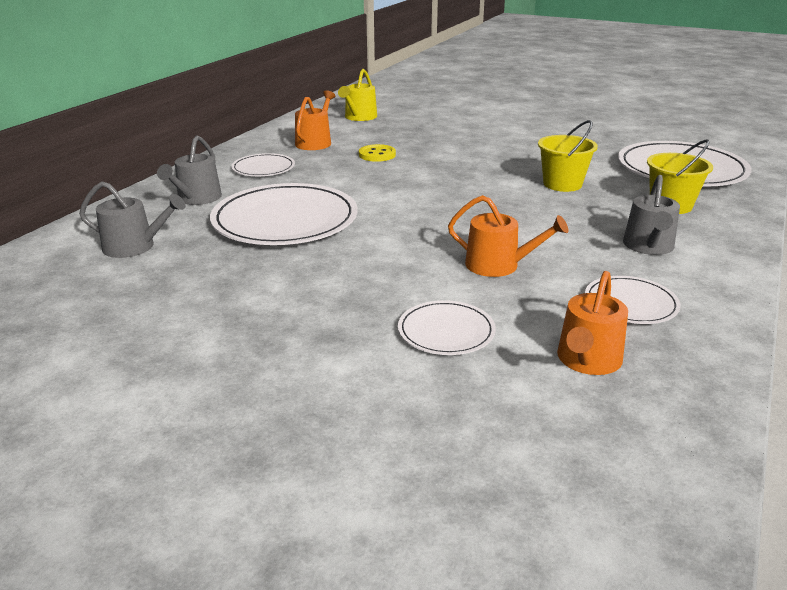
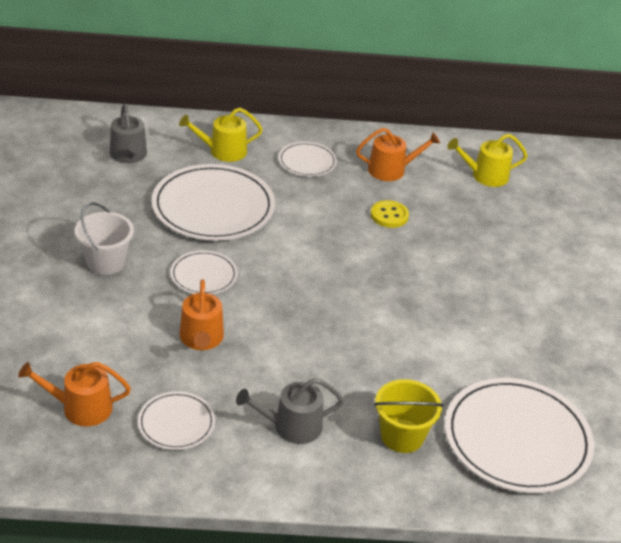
camera: 60 degrees right, 10 degrees up
(196, 199) = (223, 151): grey watering can -> yellow watering can
(322, 296) = (105, 262): none -> white bucket
(446, 331) = (87, 332): white plate -> white plate (204, 275)
(562, 184) = (404, 351): yellow bucket -> none

